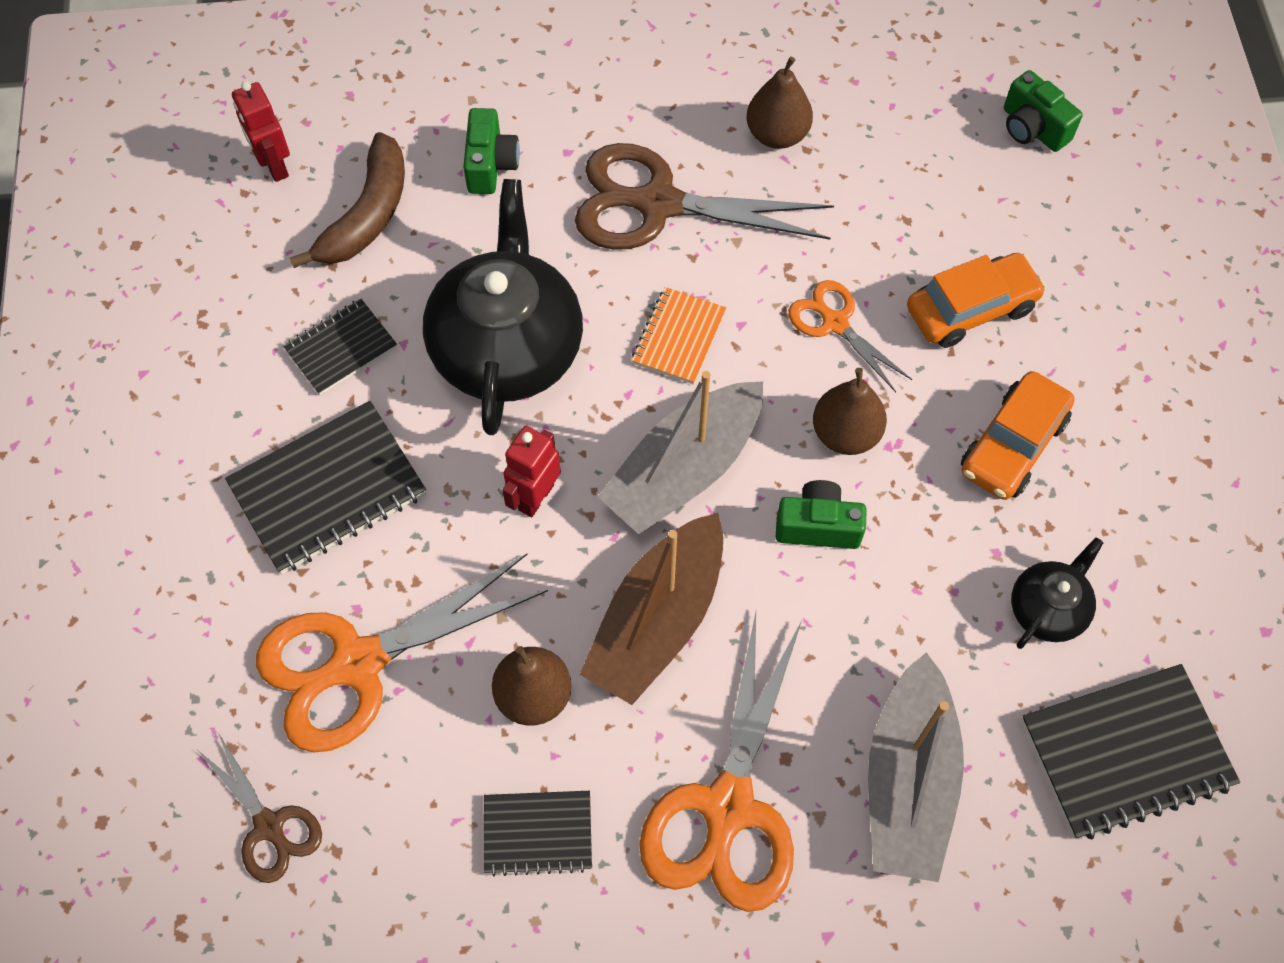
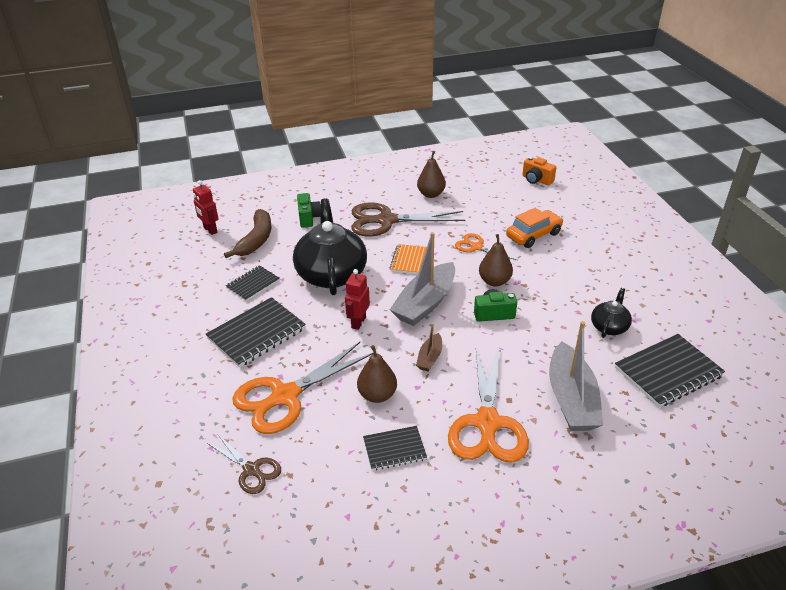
camera: 10 degrees left, 25 degrees down
(657, 620) = (430, 358): brown boat -> brown boat, size x0.49
(1012, 445) = (569, 275): orange car -> none
(1032, 128) = (536, 180): green camera -> orange camera

